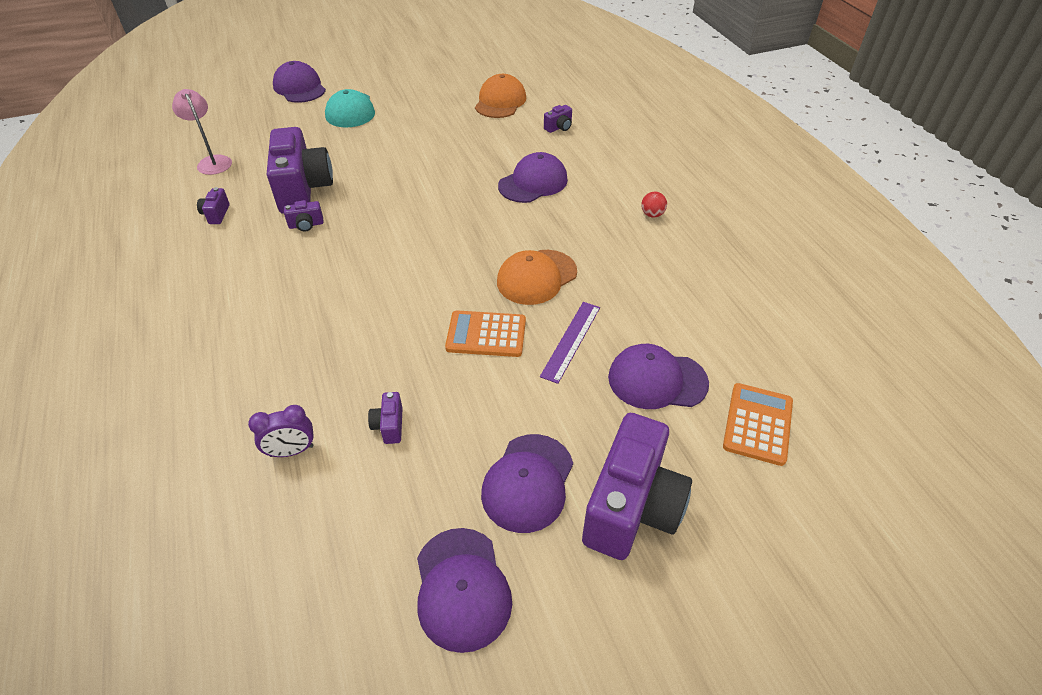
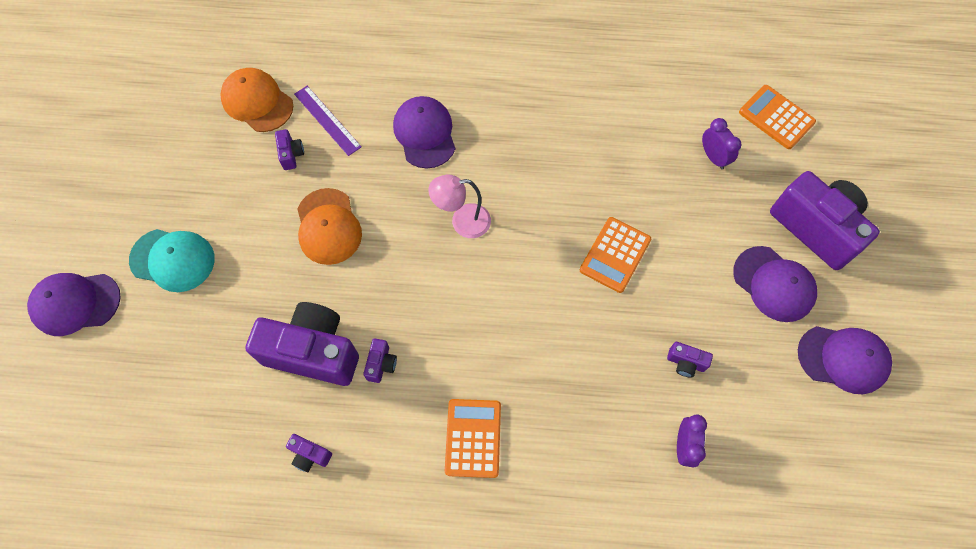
camera: 65 degrees left, 20 degrees up
(212, 161) = (193, 442): pink lamp -> pink lamp (462, 222)
(256, 295) = (473, 438): none -> orange calculator
(536, 277) = (562, 188): orange cap -> orange cap (328, 227)
(559, 127) = (343, 71): purple camera -> purple camera (291, 154)
(571, 341) = (649, 196): purple ruler -> purple ruler (327, 120)
(652, 214) = (524, 63): red ball -> none
(657, 380) = (713, 157): purple cap -> purple clock

